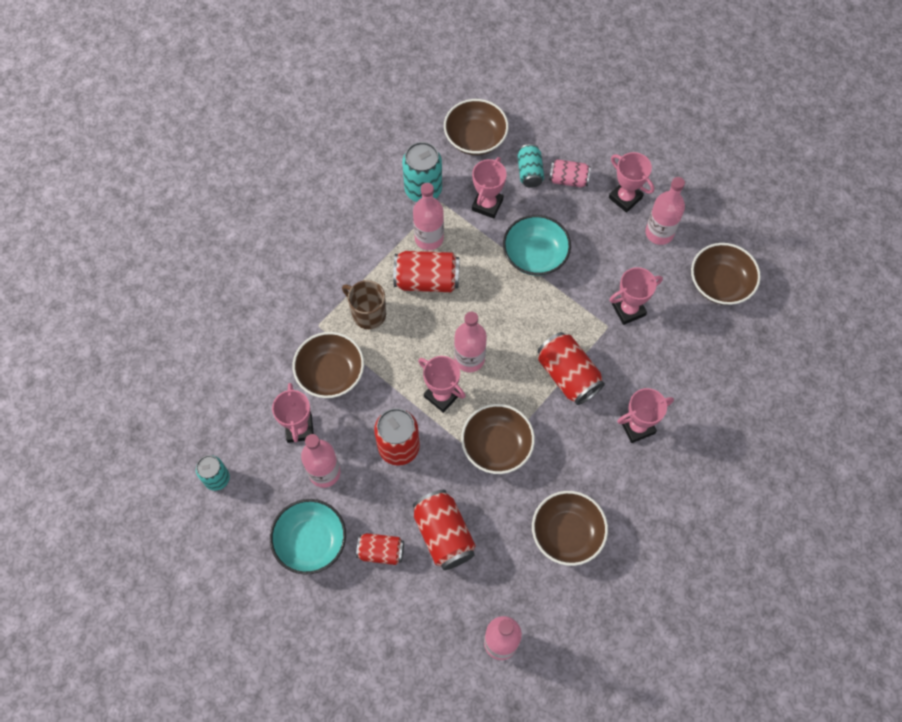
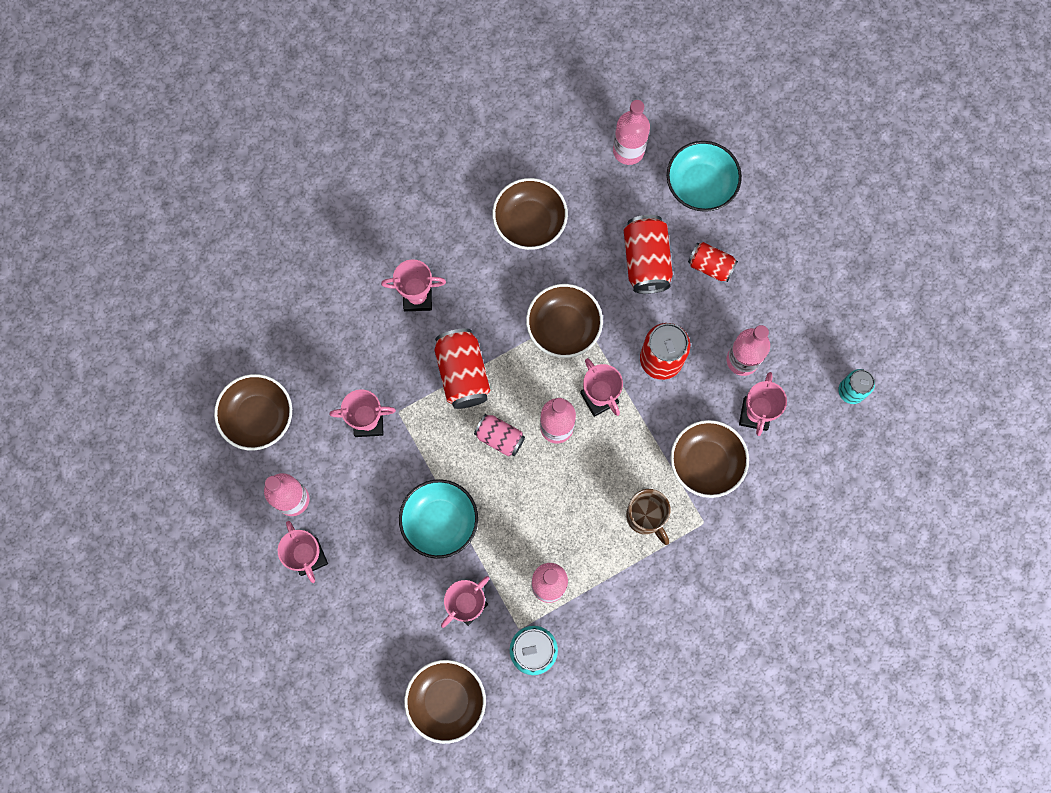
camera: 160 degrees left, 10 degrees up
(311, 541) = (774, 298): turquoise bowl -> turquoise bowl (700, 185)
(427, 280) = (569, 534): red can -> none
(529, 172) = (402, 630): turquoise can -> none
(568, 179) = (362, 604): pink can -> pink can (499, 438)

